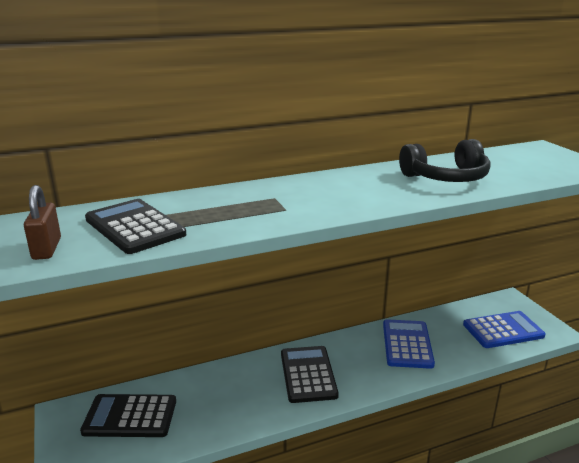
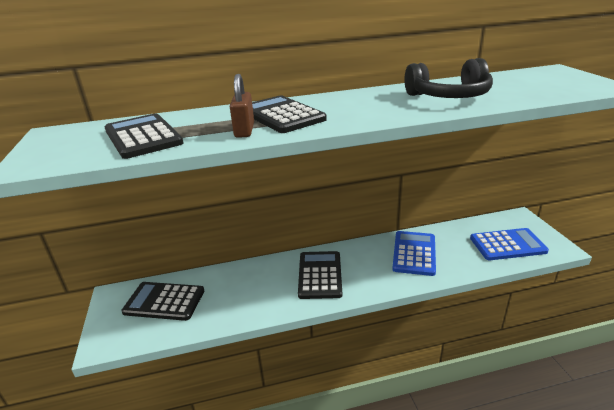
camera: 10 degrees right, 5 degrees up
(47, 248) = (60, 153): brown padlock -> brown padlock (244, 130)
(280, 200) = (282, 115): none -> black calculator

